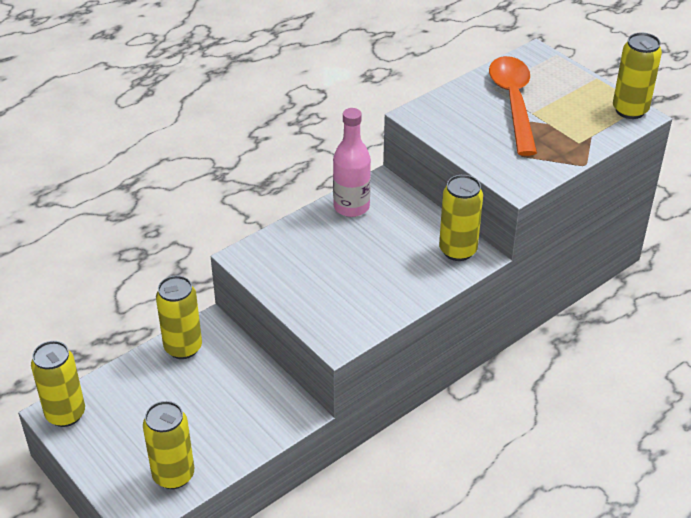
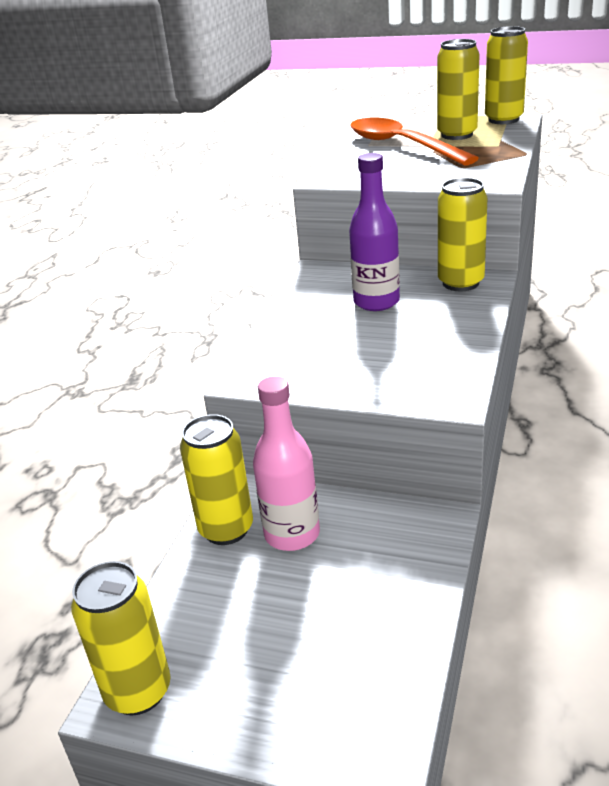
camera: 30 degrees left, 10 degrees down
(173, 475) = (371, 676): yellow can -> yellow can (457, 135)
(351, 207) = (311, 296): pink bottle -> pink bottle (292, 534)
(384, 236) = (376, 302): none -> purple bottle

